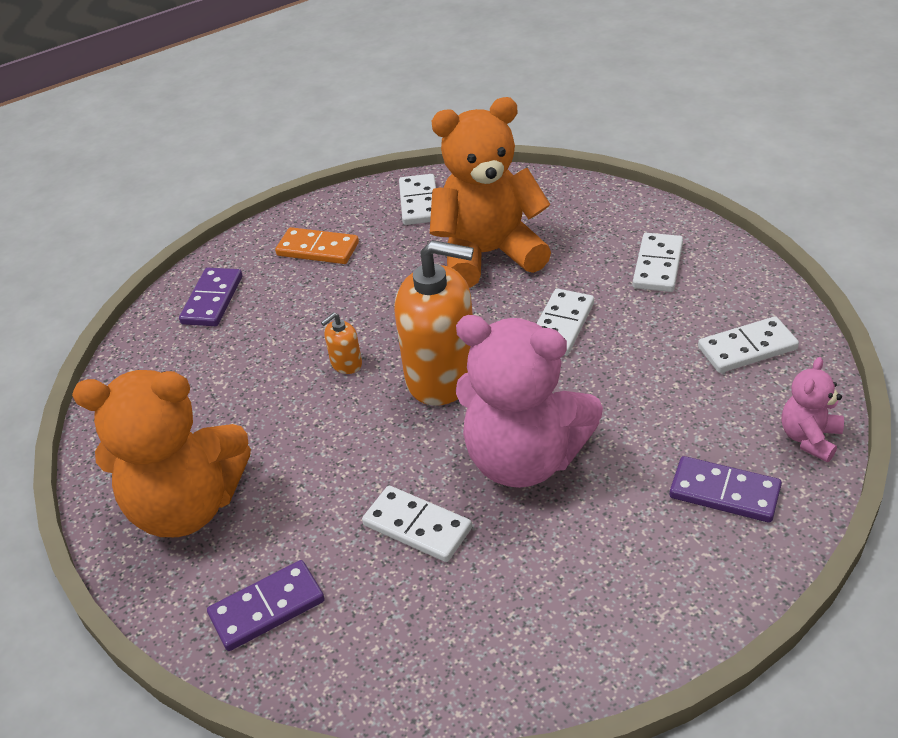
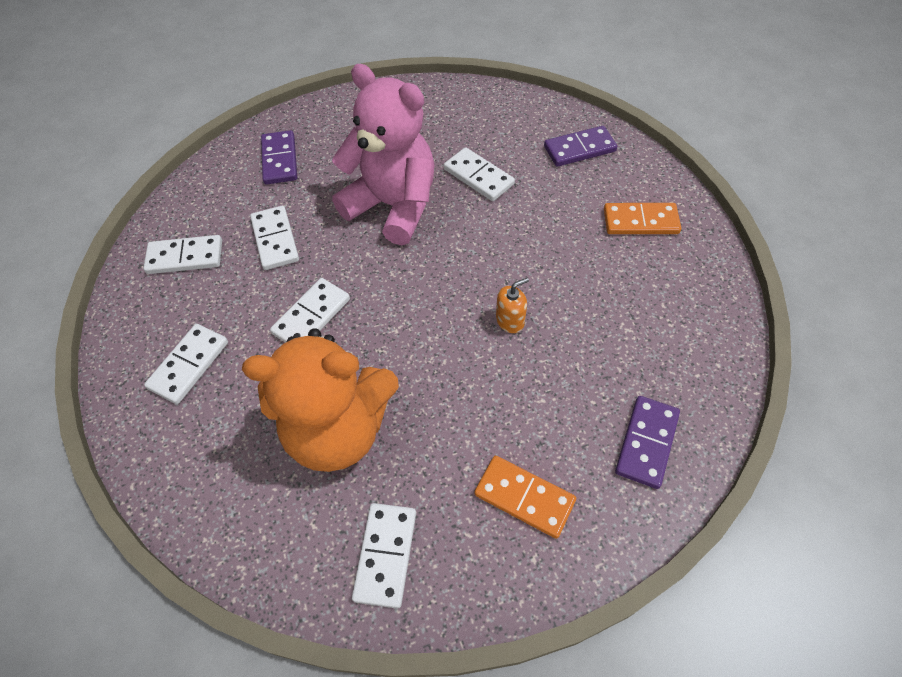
camera: 170 degrees left, 15 degrees up
(187, 506) = (640, 221): orange teddy bear -> orange domino
(442, 377) = (430, 287): orange soap dispenser -> none
(653, 388) = (275, 240): none -> white domino
(724, 493) = (280, 160): purple domino -> purple domino turned 45 degrees clockwise
(809, 438) = (202, 181): pink teddy bear -> none

